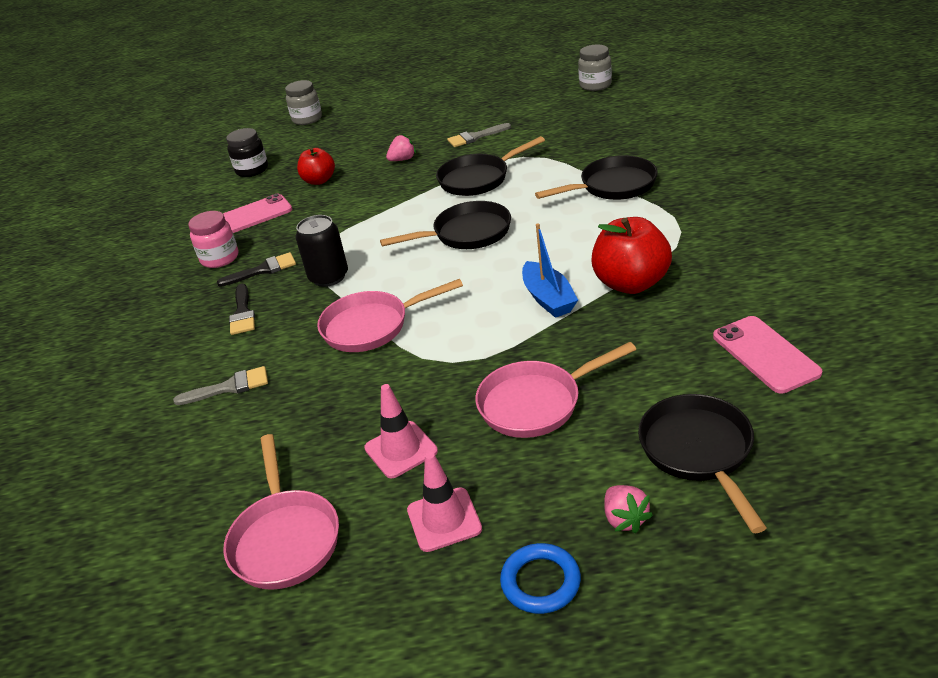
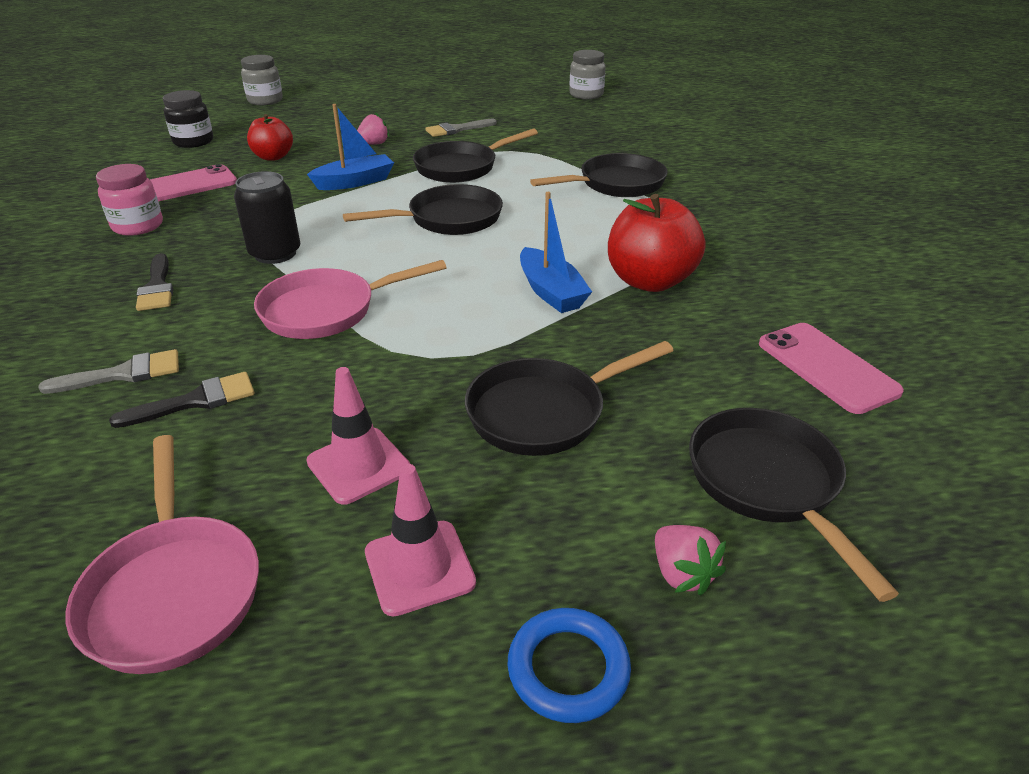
camera: 10 degrees left, 0 degrees up
(263, 270) = (191, 241): black brush -> black brush (195, 401)
(388, 201) = (355, 182): none -> blue boat
(536, 403) = (544, 412): pink pan -> black pan

